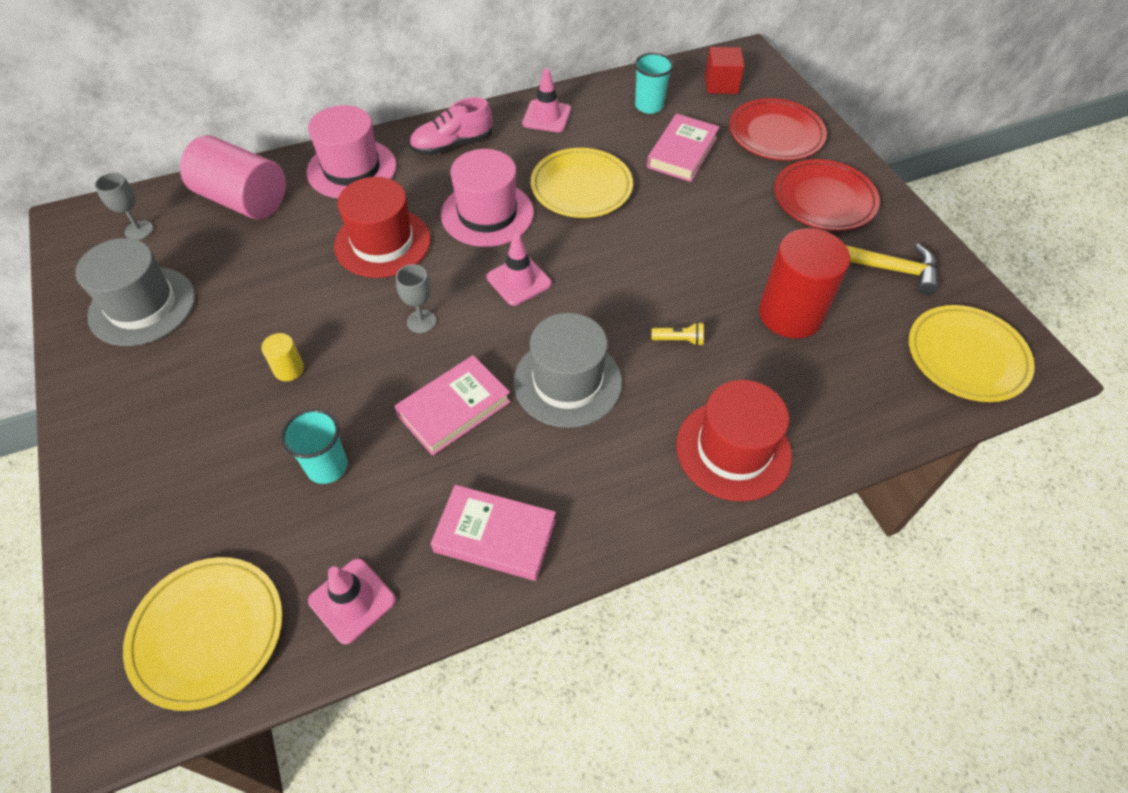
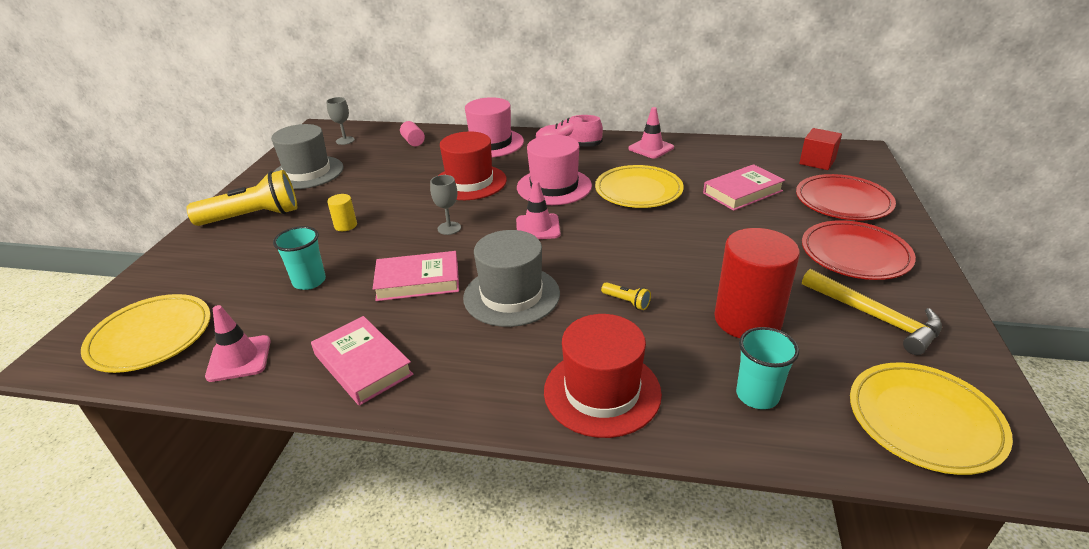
camera: 35 degrees right, 20 degrees down
(143, 408) = (253, 217): none -> yellow flashlight
(243, 200) = (413, 142): pink cylinder -> pink cylinder, size x0.44
(649, 106) = (739, 160): turquoise cup -> turquoise cup (757, 395)

